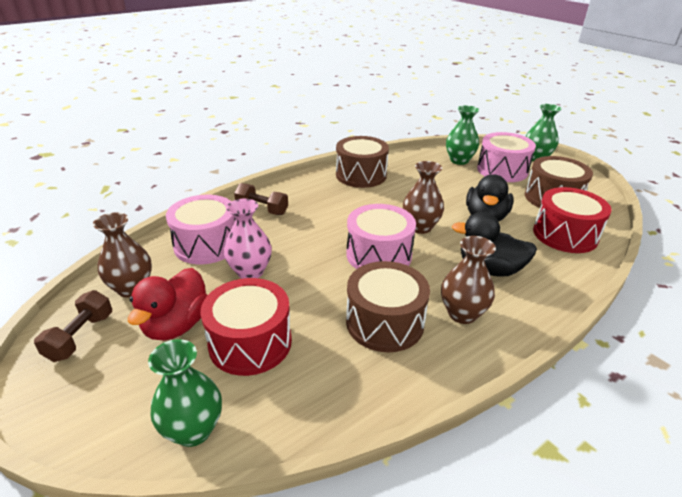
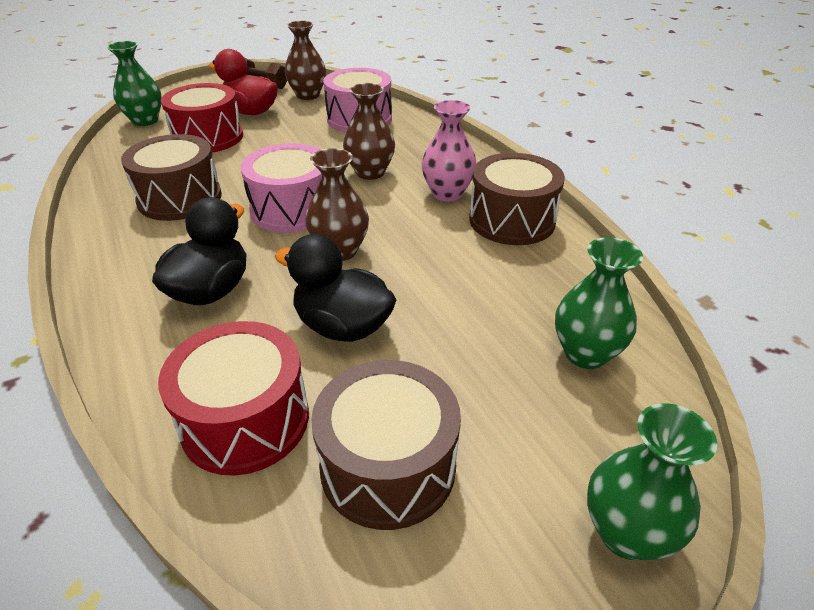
camera: 100 degrees right, 5 degrees up
(250, 272) = (302, 138): pink vase -> pink vase (447, 193)
(262, 209) = (421, 145): brown dumbbell -> none
(462, 314) = (152, 248): brown vase -> brown vase (370, 172)
(502, 170) = (538, 417): pink drum -> none

